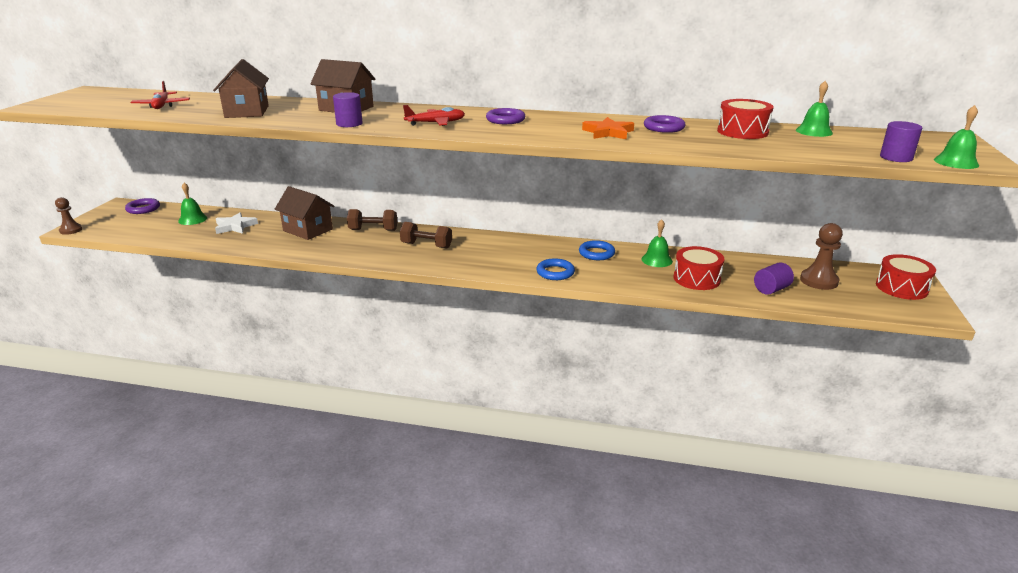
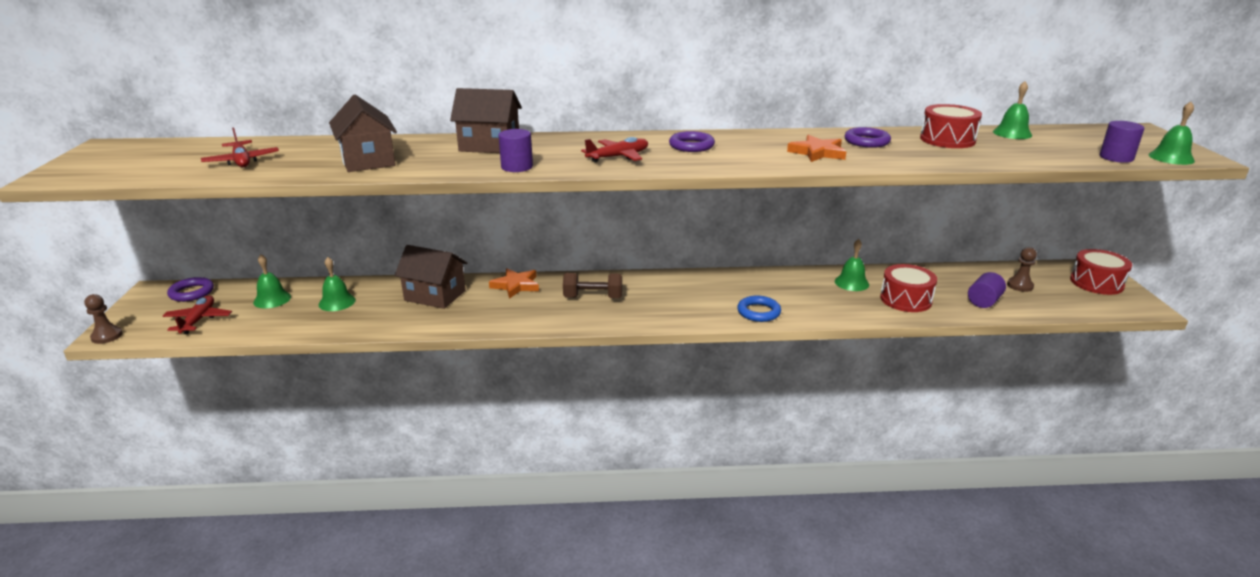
camera: 15 degrees left, 0 degrees up
(135, 227) = (198, 320): none -> red plane
(235, 226) = (337, 302): white star -> green bell
(373, 230) = (516, 285): brown dumbbell -> orange star
(596, 253) = (785, 283): blue ring -> none
(819, 281) = (1020, 285): brown pawn -> brown pawn, size x0.65

